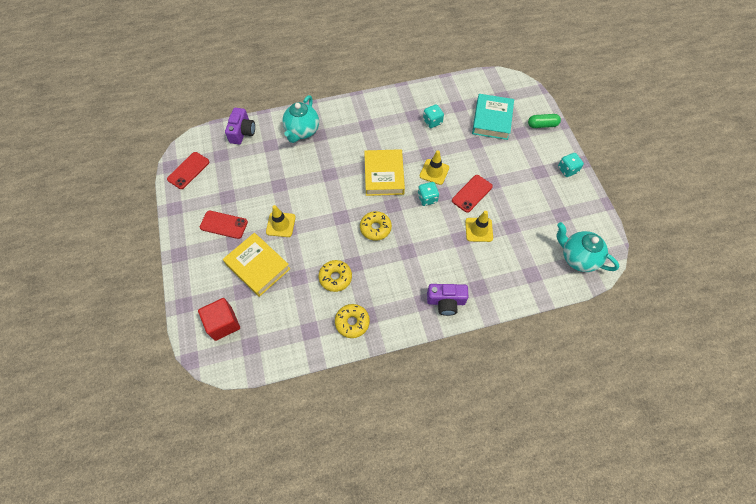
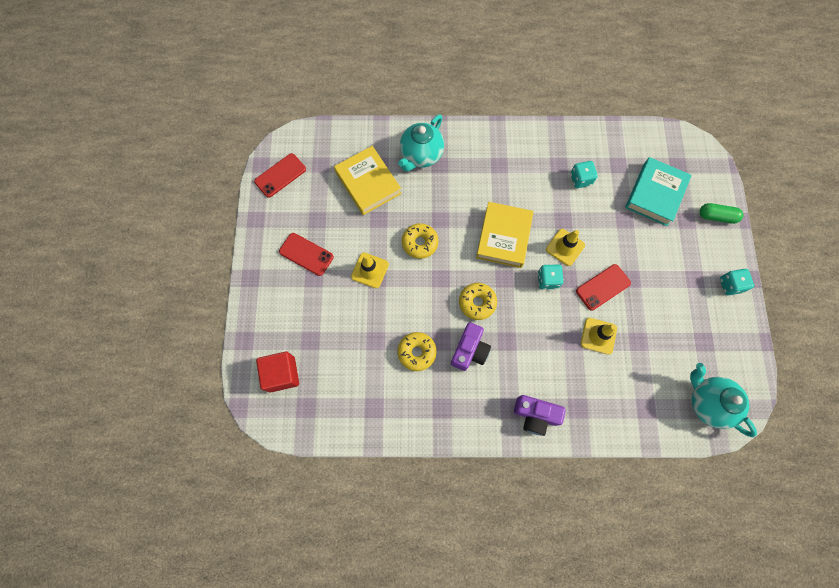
camera: 15 degrees right, 10 degrees up
(242, 132) = (351, 140): purple camera -> purple camera (469, 350)
(258, 266) = (333, 315): yellow book -> yellow book (368, 183)
(352, 322) = (423, 411): yellow donut -> yellow donut (420, 243)

